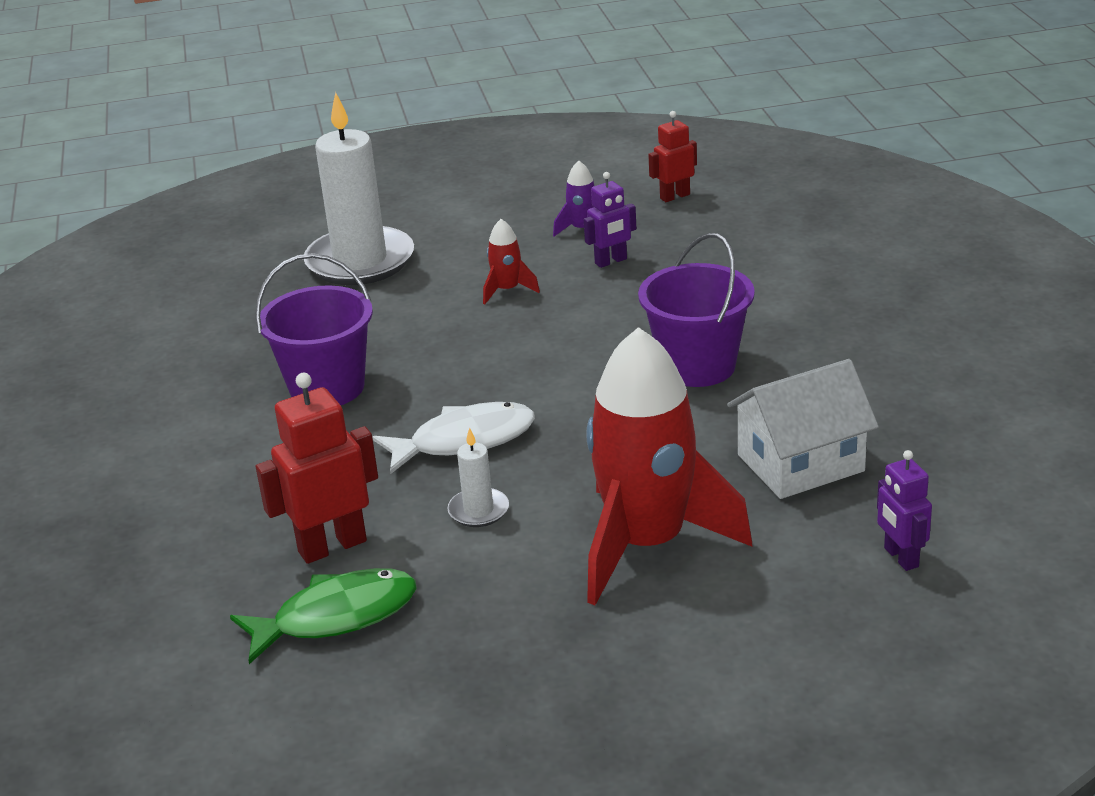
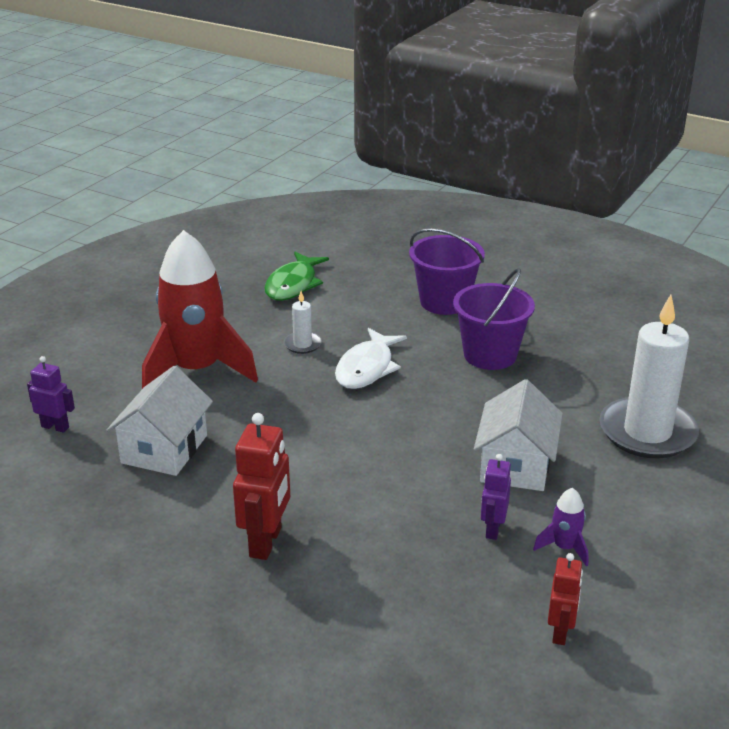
camera: 130 degrees right, 0 degrees up
(332, 546) = (343, 302): red robot -> red robot (266, 542)
(507, 290) = (515, 465): red rocket -> white house
(697, 366) = (306, 478): purple bucket -> purple bucket (444, 302)

